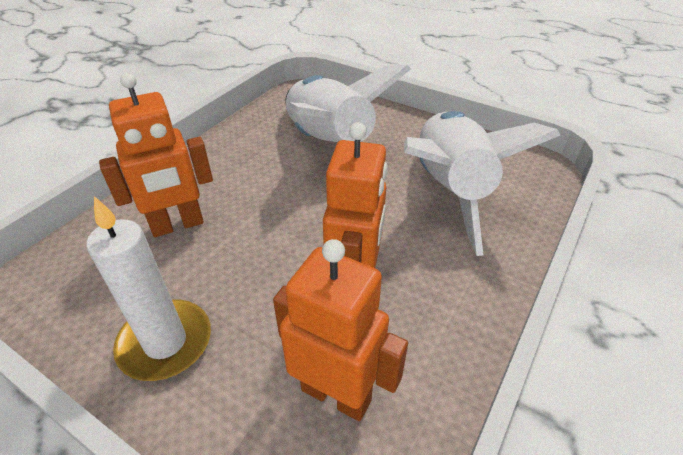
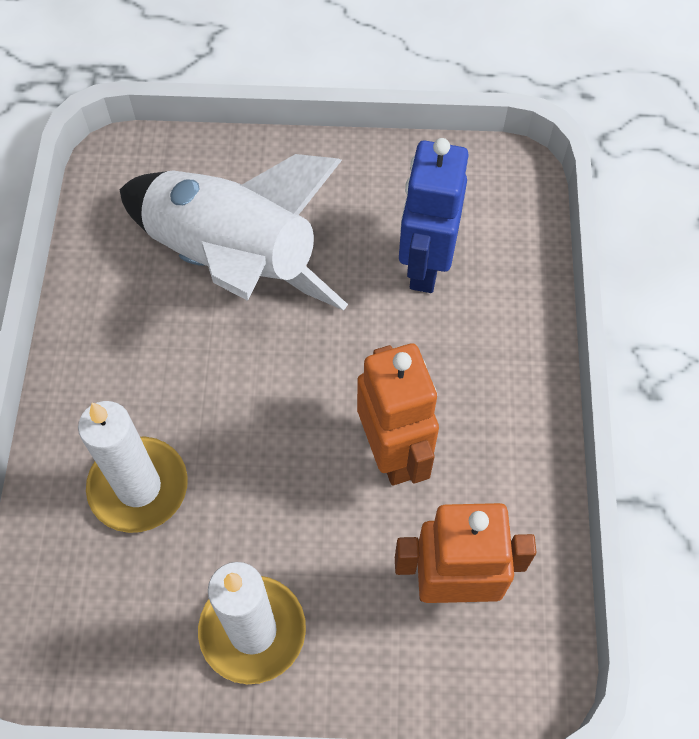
camera: 30 degrees left, 20 degrees up
(177, 225) = (138, 487): orange robot -> white candle
(449, 190) = (425, 266): white rocket -> blue robot

